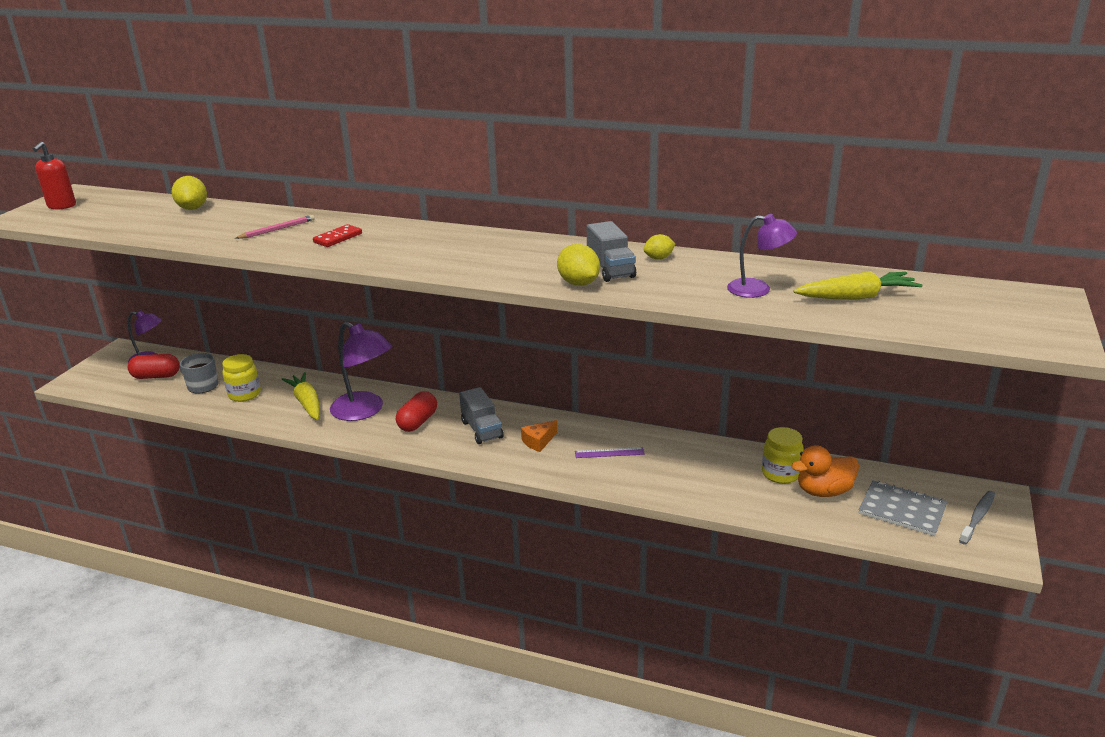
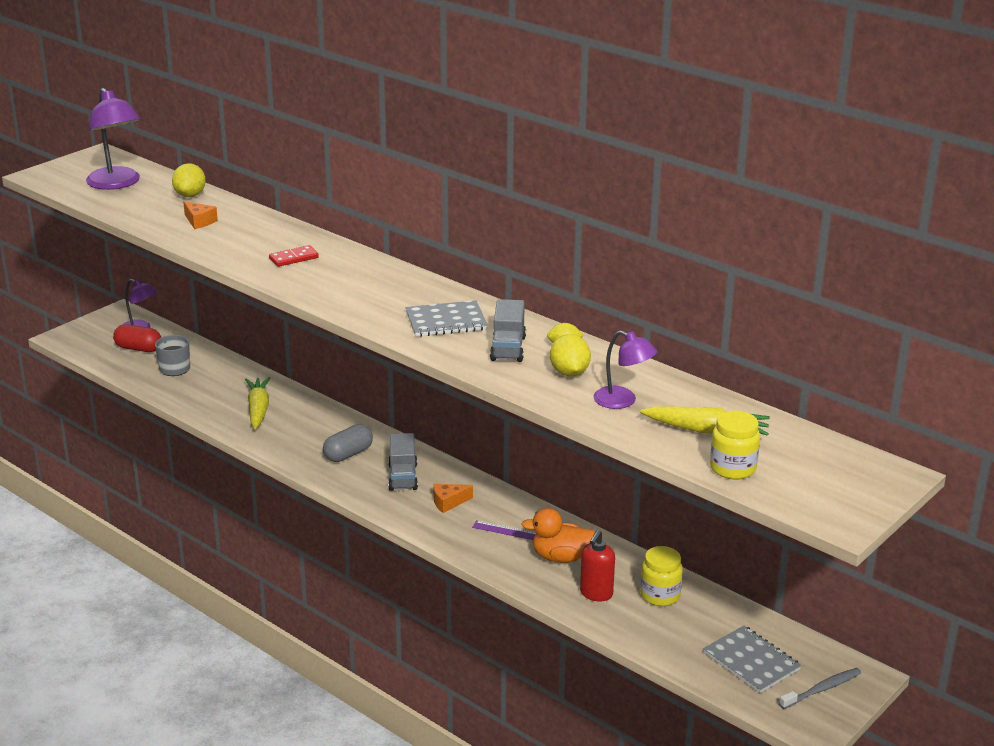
camera: 20 degrees right, 0 degrees up
(61, 206) = (81, 169): red soap dispenser -> red soap dispenser (596, 594)
(218, 226) = (199, 221): none -> orange cheese
(244, 394) = (207, 387): yellow jar -> yellow jar (733, 468)
(277, 229) = (248, 236): pink pencil -> none
(364, 411) = (306, 430): purple lamp -> purple lamp (117, 184)
(418, 422) = (348, 454): red capsule -> grey capsule
(531, 259) = (446, 321): none -> grey notebook
(578, 283) = (466, 356): yellow lemon -> yellow lemon (569, 373)
(823, 491) = (688, 623): orange duck -> orange duck (560, 557)

